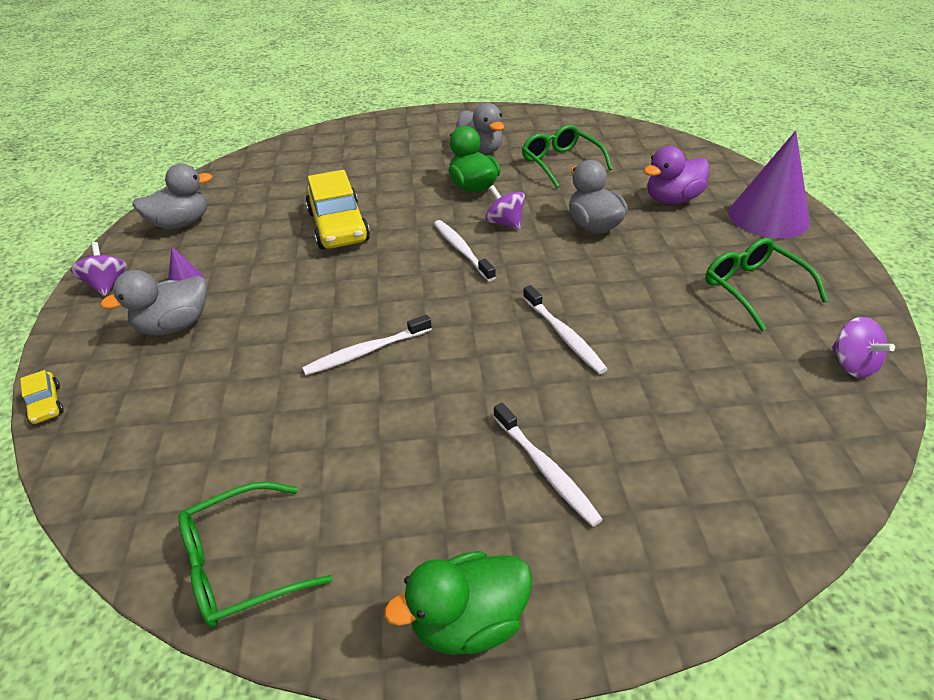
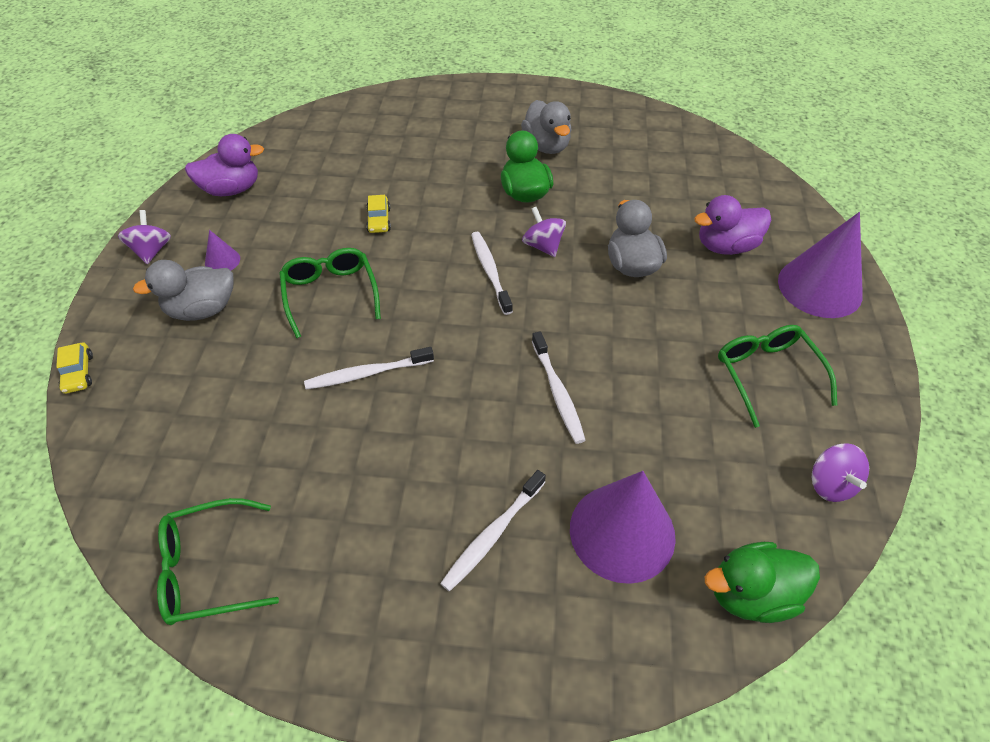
camera: 10 degrees right, 10 degrees up
(181, 223) = (232, 189): grey duck -> purple duck
(339, 226) = (379, 220): yellow car -> yellow car, size x0.45
(468, 621) = (381, 666): green duck -> green duck (751, 594)
(545, 469) = (493, 534): white toothbrush -> white toothbrush turned 60 degrees clockwise
(561, 163) = (625, 177): green glasses -> green glasses (330, 294)
(675, 442) = (622, 532): none -> purple cone

